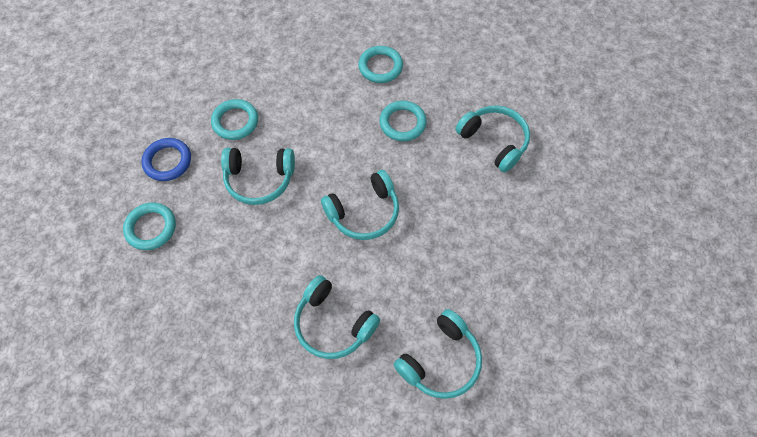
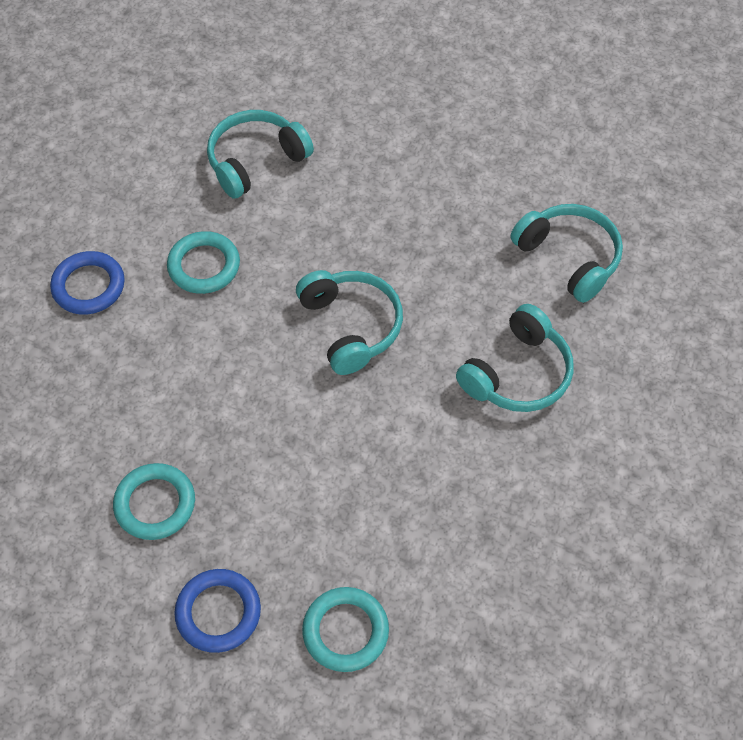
camera: 85 degrees left, 5 degrees down
(259, 179) = (275, 466): turquoise headphones -> none
(380, 67) = (89, 286): turquoise ring -> blue ring

